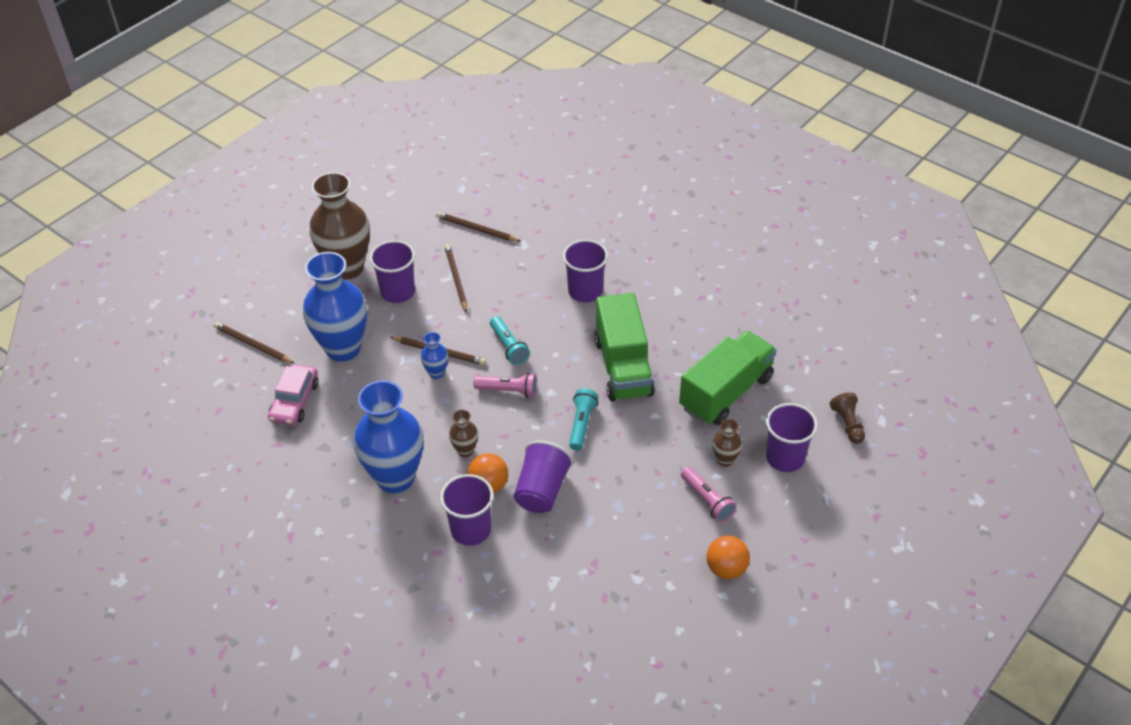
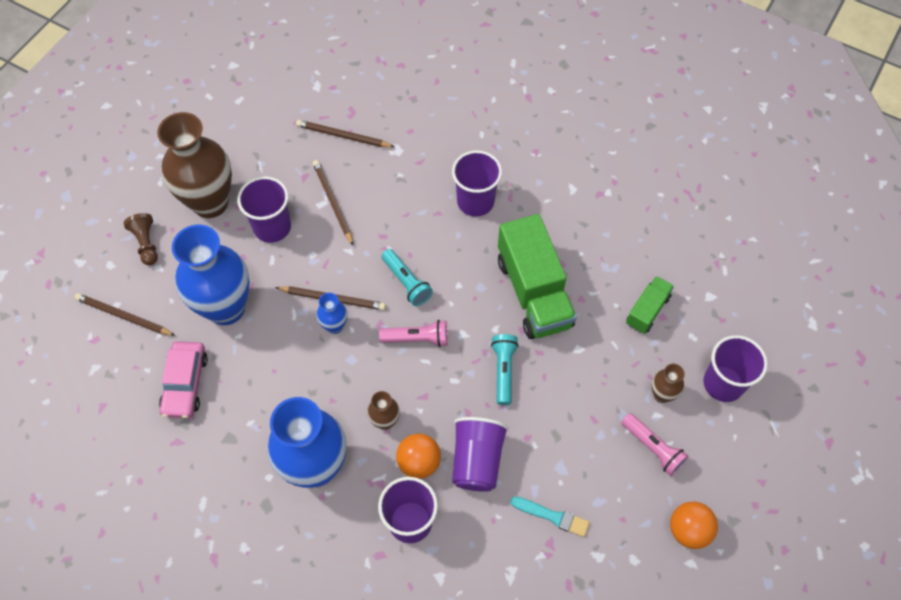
camera: 10 degrees left, 15 degrees up
(601, 542) = (552, 516): none -> turquoise brush
(726, 393) = (647, 310): green truck -> green truck, size x0.51
(847, 424) = (779, 333): brown pawn -> brown pawn (146, 244)

